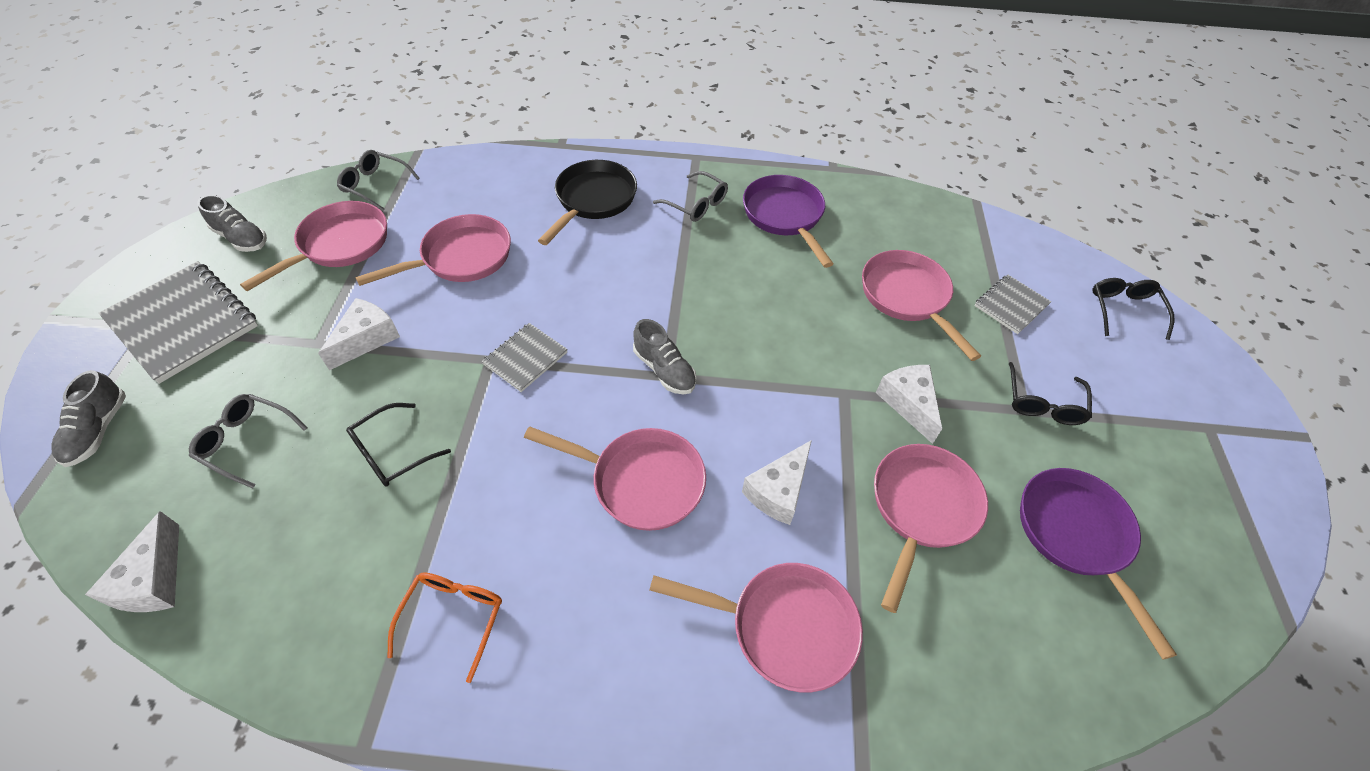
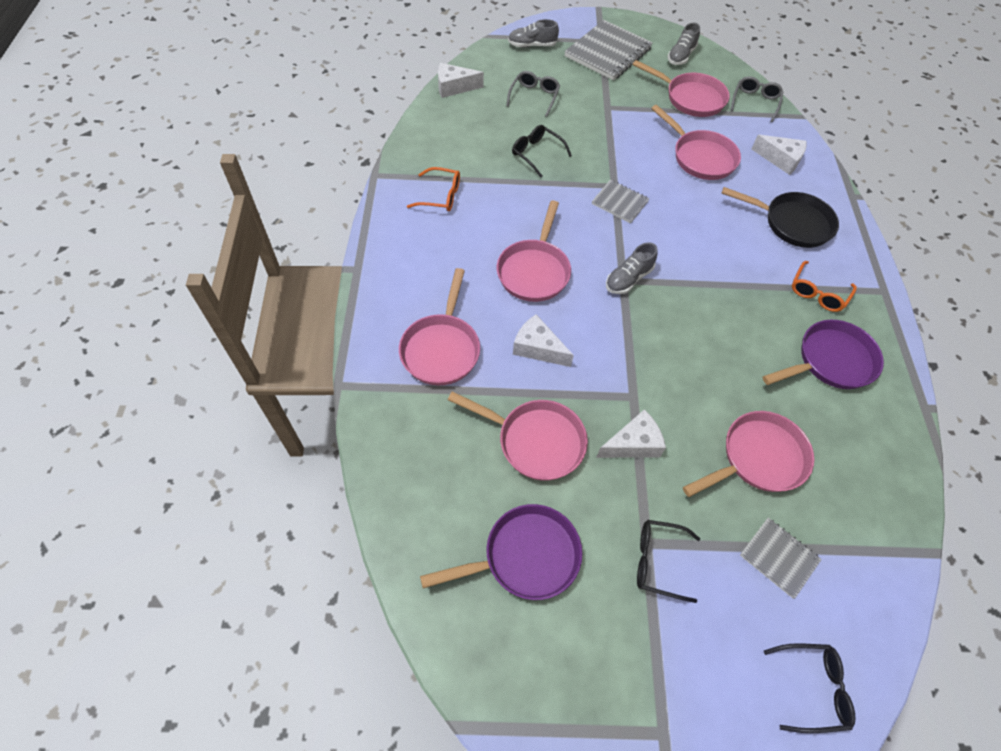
camera: 85 degrees right, 5 degrees up
(366, 339) = (616, 126): white cheese -> white cheese (780, 160)
(696, 204) = (818, 293): grey glasses -> orange glasses

